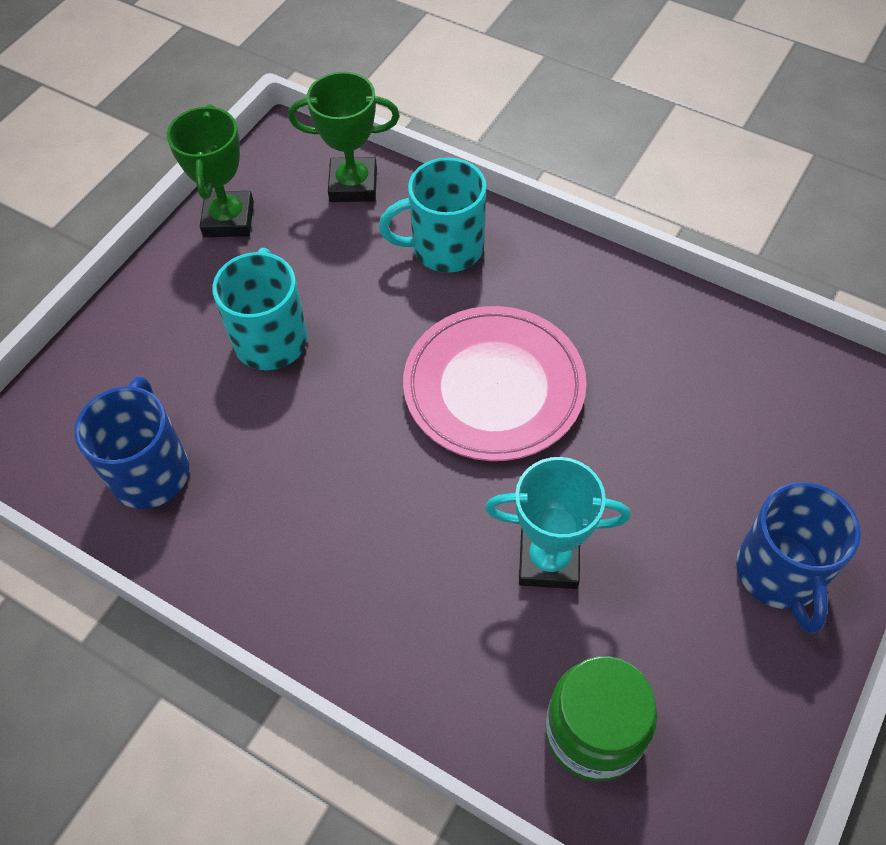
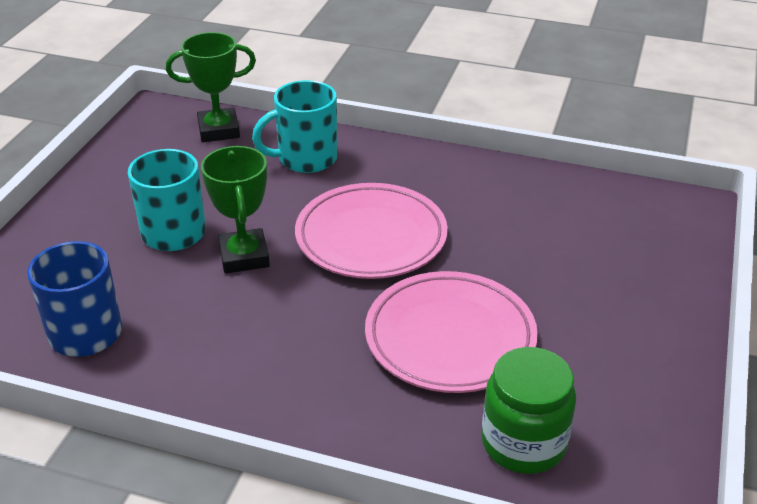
camera: 15 degrees left, 20 degrees down
(228, 219) = (117, 162): green trophy -> green trophy (244, 256)
(548, 560) = (450, 338): turquoise trophy -> pink plate
(780, 574) = (636, 318): blue mug -> none

